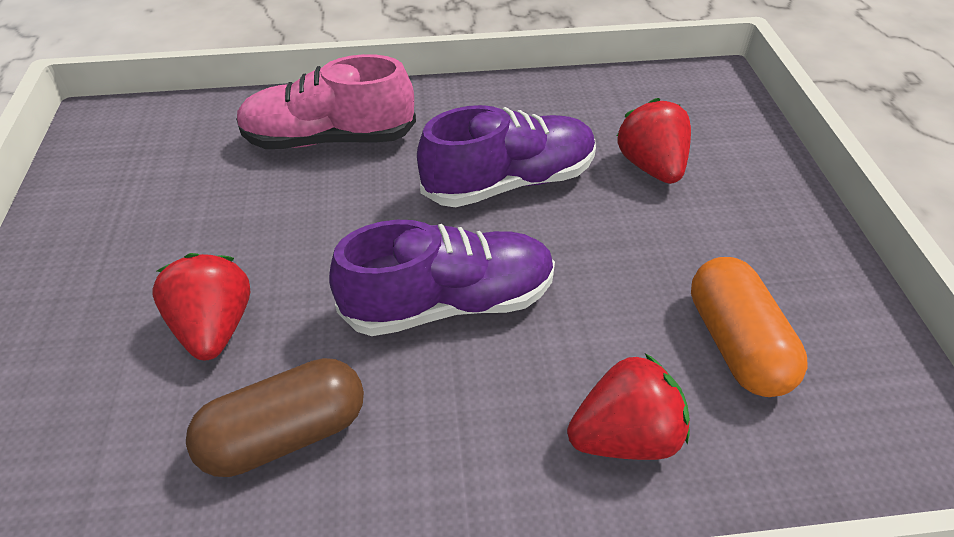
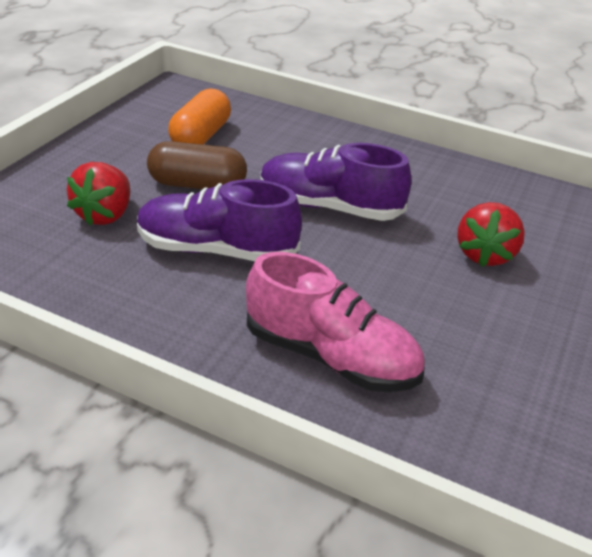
camera: 150 degrees left, 10 degrees down
(286, 434) = (456, 196): brown capsule -> brown capsule (197, 185)
(624, 435) = (294, 137): red strawberry -> none

